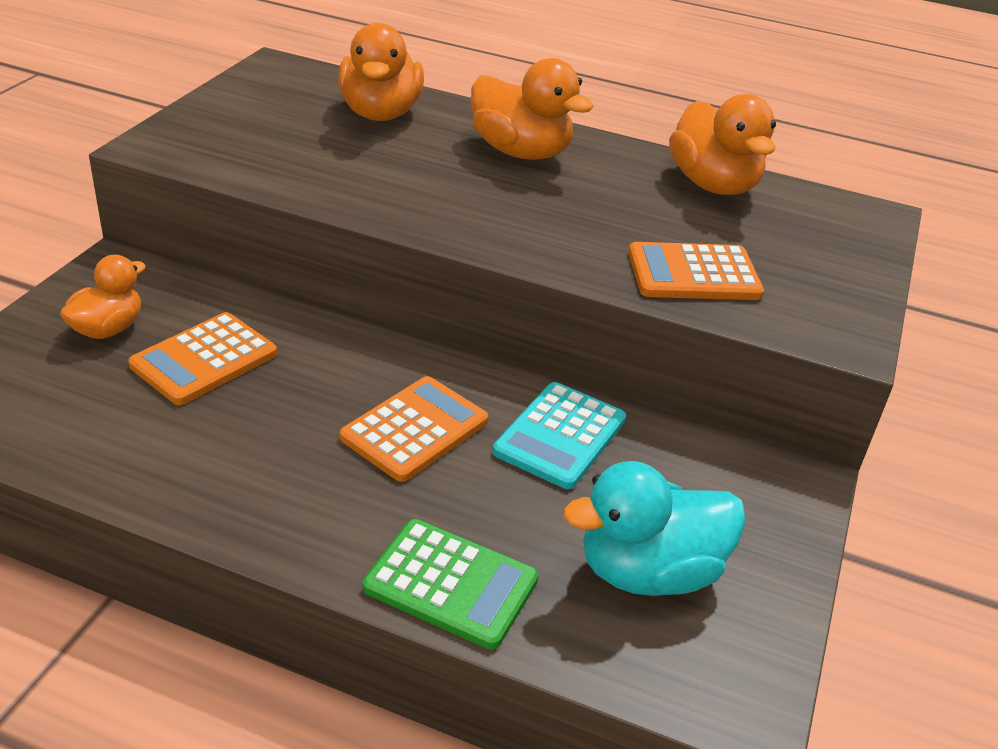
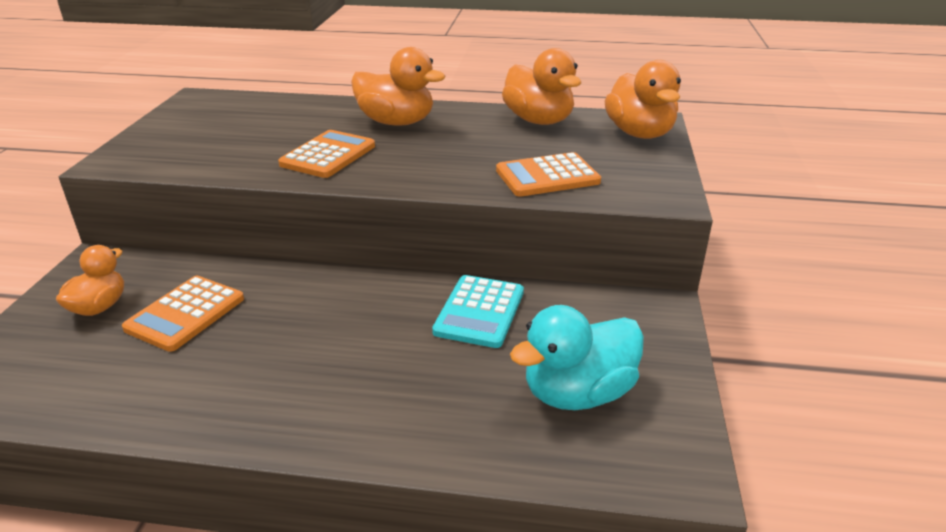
camera: 10 degrees left, 5 degrees down
(380, 113) = (285, 115): orange duck -> orange duck (639, 133)
(415, 429) = (368, 330): orange calculator -> orange calculator (328, 155)
(451, 584) = (430, 437): green calculator -> none

